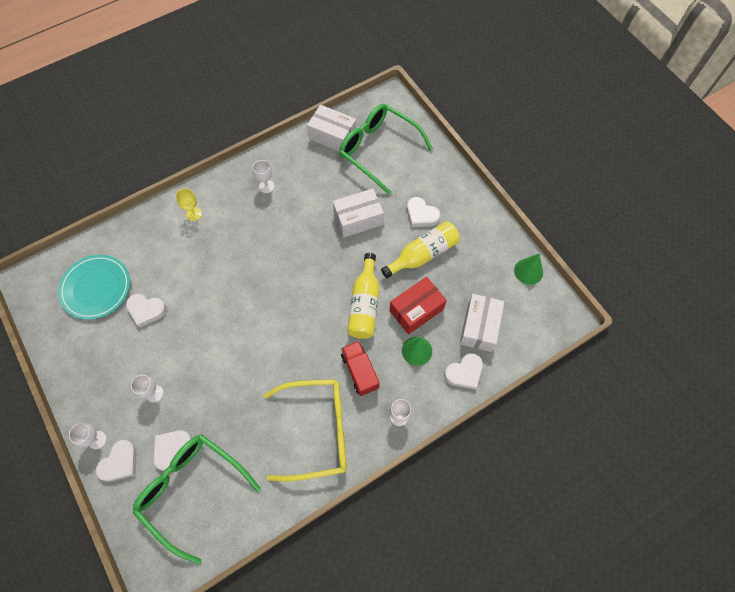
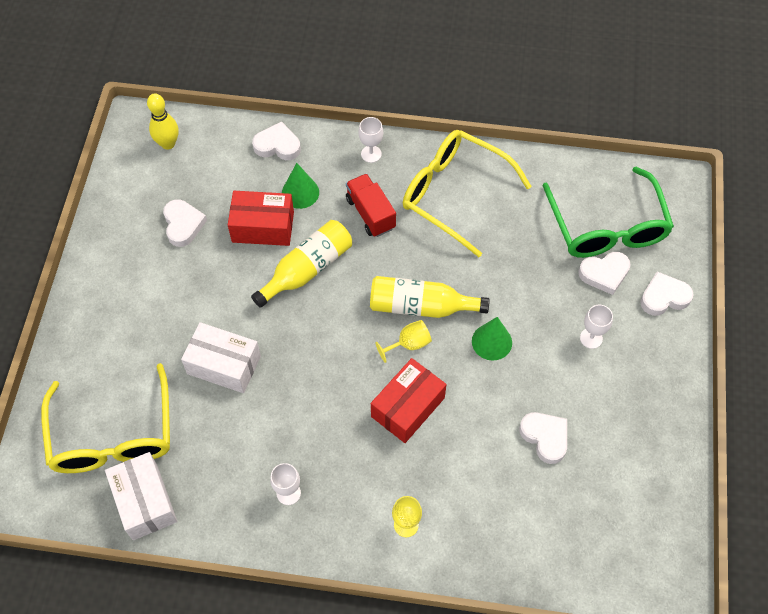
camera: 140 degrees left, 5 degrees down
(96, 288) = (589, 512): turquoise plate -> none
(97, 440) = (677, 334): white goblet -> none
(238, 270) = (408, 407): none -> red box
(266, 305) = (409, 344): none -> yellow goblet
(360, 371) = (370, 213): red truck -> red truck turned 135 degrees clockwise
(378, 150) = (113, 435): green glasses -> yellow glasses
(421, 215) = (154, 316): white heart -> white heart (183, 225)
(422, 254) = (199, 274): yellow bottle -> yellow bottle (421, 306)
(479, 327) = (222, 170): white box -> none
(528, 271) = (119, 182): green cone -> green cone (491, 342)
(530, 318) = (168, 143): none -> yellow bowling pin

